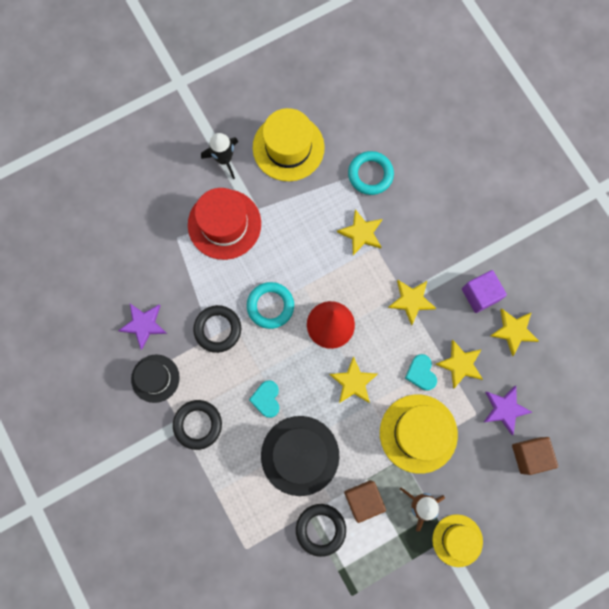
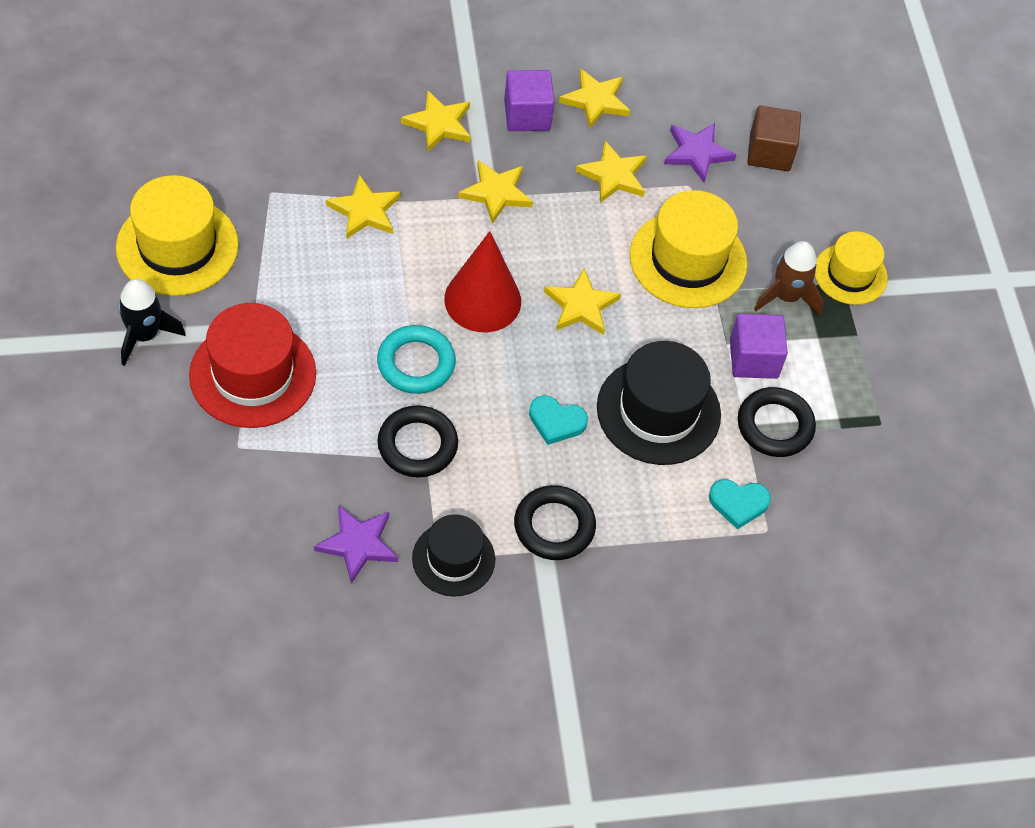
camera: 75 degrees left, 20 degrees down
(363, 500) = (753, 359): brown cube -> purple cube
(370, 174) = (281, 165): turquoise ring -> none
(421, 373) = (605, 223): turquoise heart -> turquoise heart (738, 503)
(446, 247) = (439, 124): none -> yellow star

